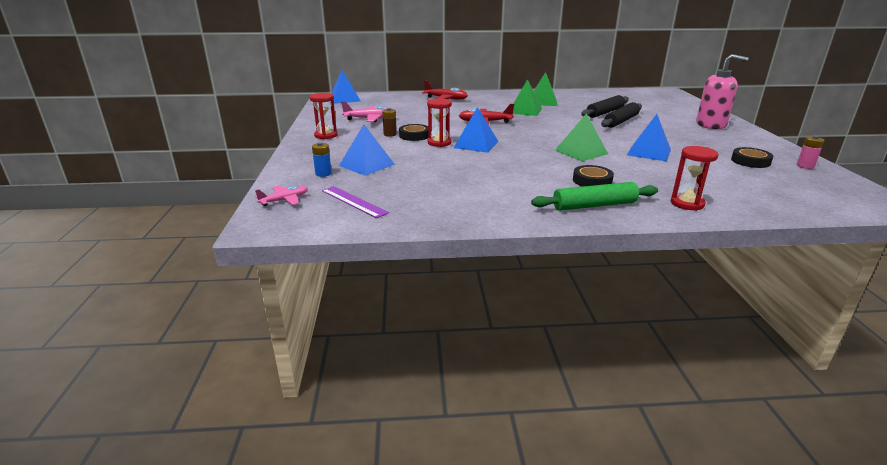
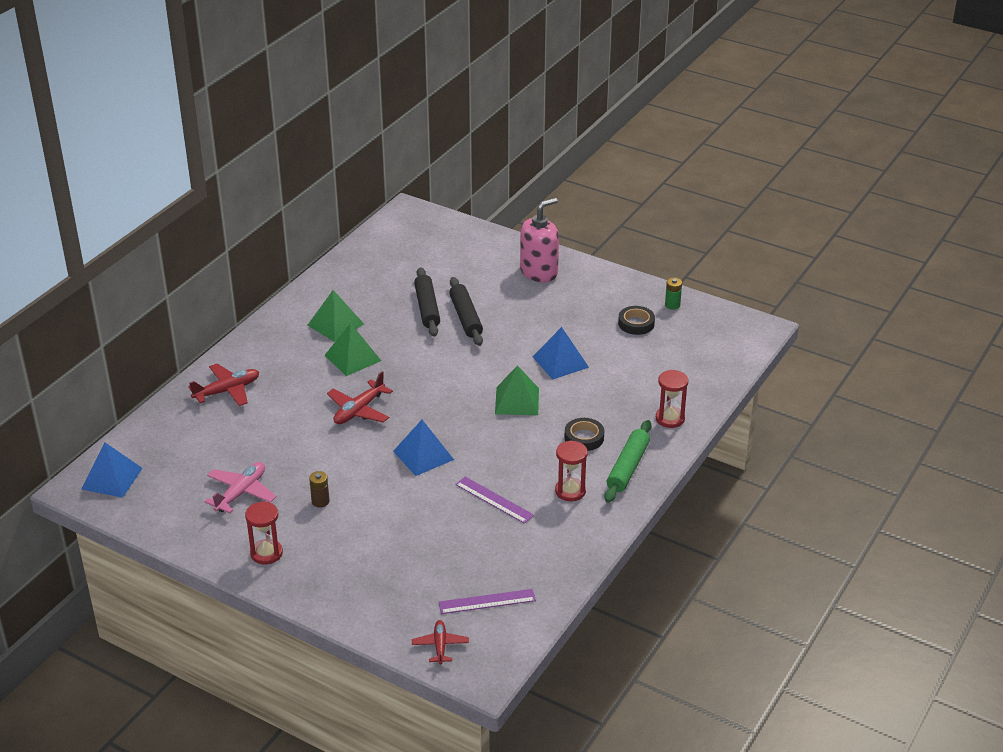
camera: 55 degrees left, 10 degrees up
(284, 200) = (440, 646): pink plane -> red plane
(323, 173) = (395, 597): blue battery -> none
(366, 165) = (401, 558): blue pyramid -> none
(414, 136) = (346, 485): black tape -> none
(439, 143) = (390, 478): red hourglass -> red hourglass (570, 491)
(469, 173) = (494, 500): none -> purple ruler
(805, 166) = (672, 305): pink battery -> green battery

